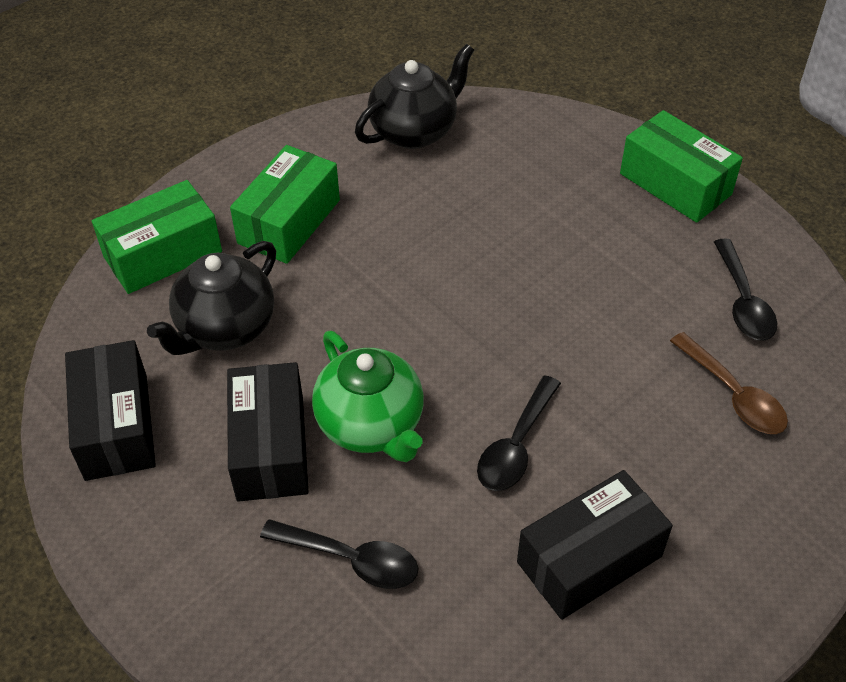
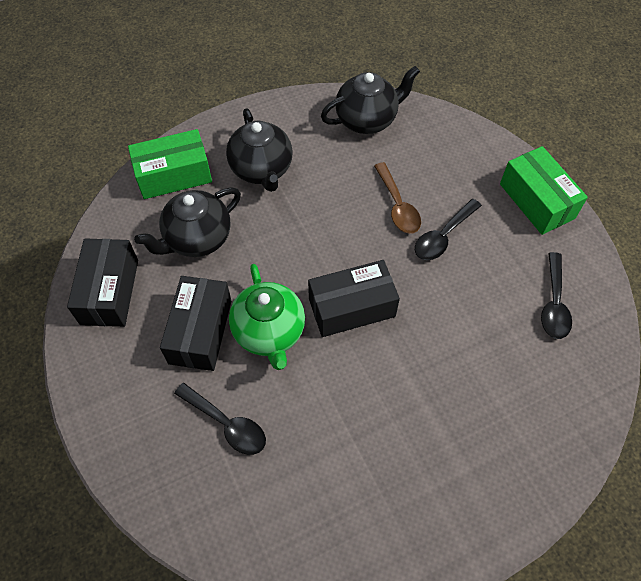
camera: 15 degrees right, 10 degrees up
(289, 221) = (262, 170): green box -> black teapot
(516, 445) = (359, 372): black spoon -> black spoon (443, 236)
(589, 559) = (381, 467): black box -> black box (351, 307)
(734, 395) = (522, 373): brown spoon -> brown spoon (398, 206)

